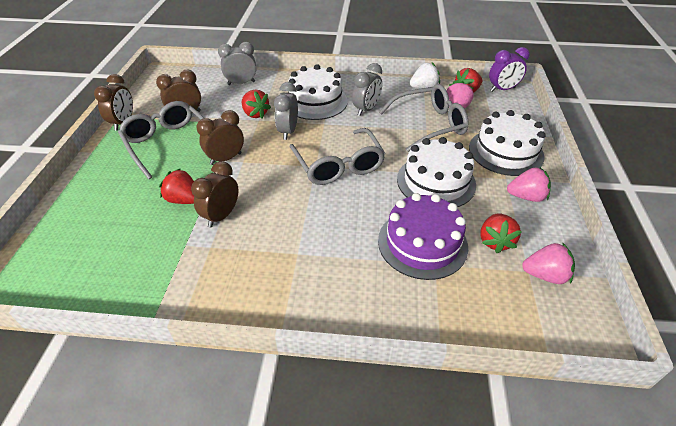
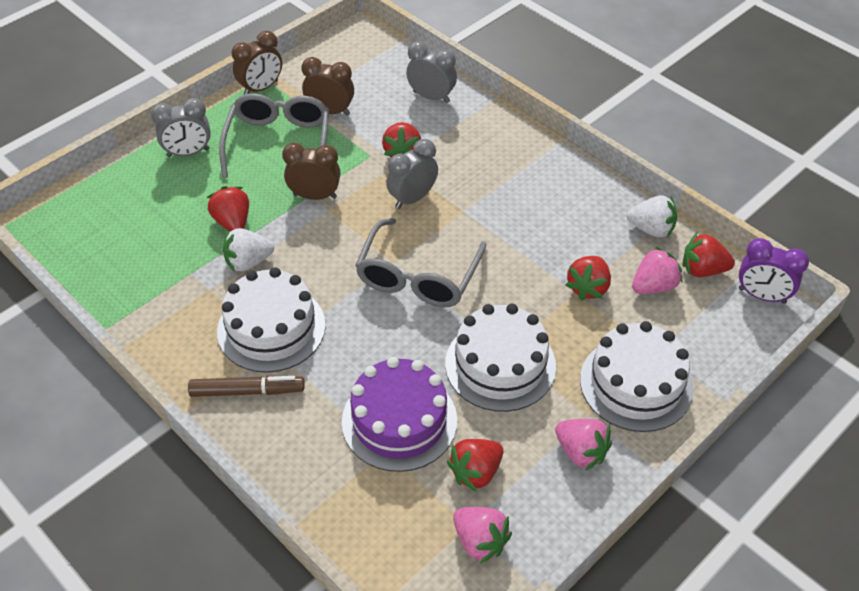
camera: 40 degrees right, 5 degrees up
(221, 216) = (248, 262): brown clock -> white strawberry
(310, 290) = (247, 391): none -> brown marker
(315, 101) = (488, 173): white cake -> white cake (271, 328)
(366, 109) = (536, 220): grey clock -> grey clock (188, 153)
(429, 124) = (588, 287): grey glasses -> red strawberry

